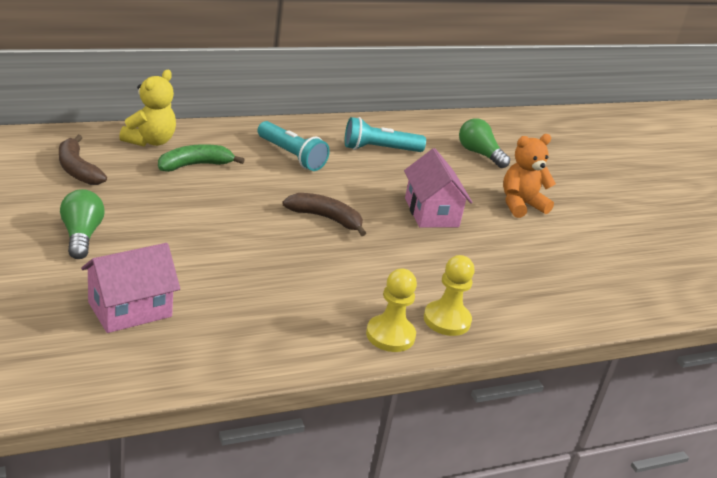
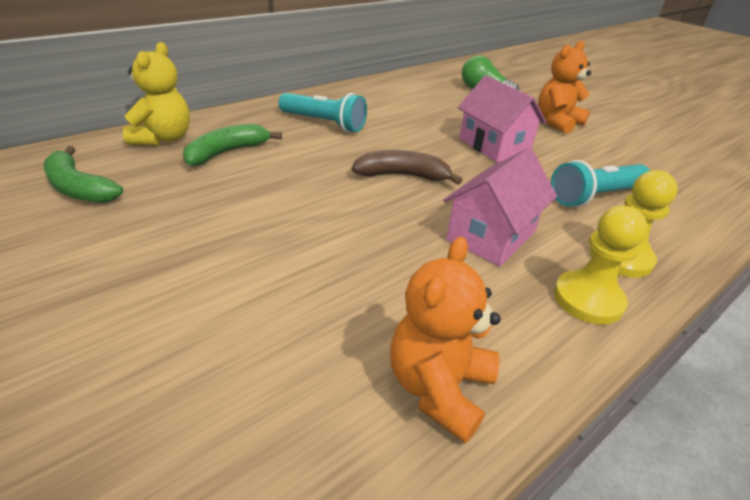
camera: 15 degrees left, 5 degrees up
(77, 169) = (79, 188): brown banana -> green banana
(81, 236) = (108, 278): green light bulb -> none
(130, 309) = (228, 384): pink house -> pink house (491, 235)
(247, 346) = (439, 388): none -> orange teddy bear
(380, 149) = (400, 102): turquoise flashlight -> turquoise flashlight (595, 196)

